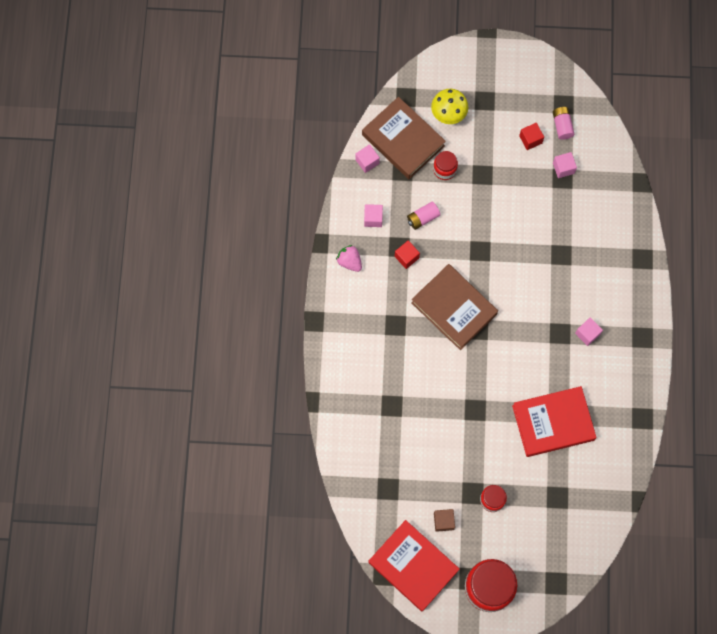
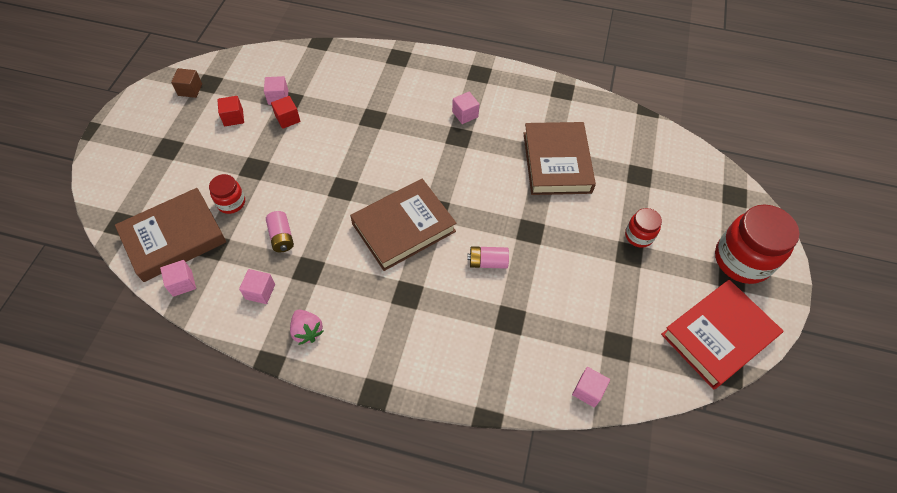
camera: 80 degrees left, 15 degrees down
(347, 469) = (588, 391): none -> pink cube
(349, 261) = (307, 331): pink strawberry -> pink strawberry turned 90 degrees counterclockwise
(406, 257) = (324, 264): red cube -> red cube (287, 119)
(443, 521) = (662, 291): brown cube -> brown cube (190, 90)
(448, 114) = (166, 185): yellow mushroom -> none
(553, 423) = (557, 162): red book -> brown book
(562, 126) = (231, 89): pink battery -> pink battery (488, 262)

